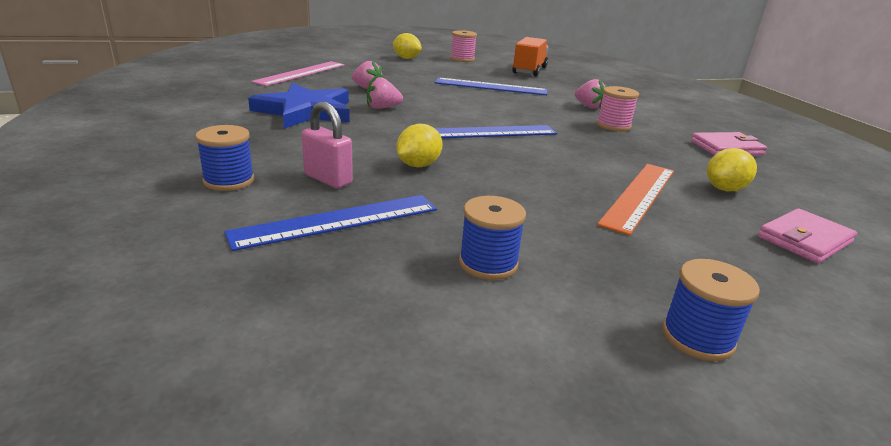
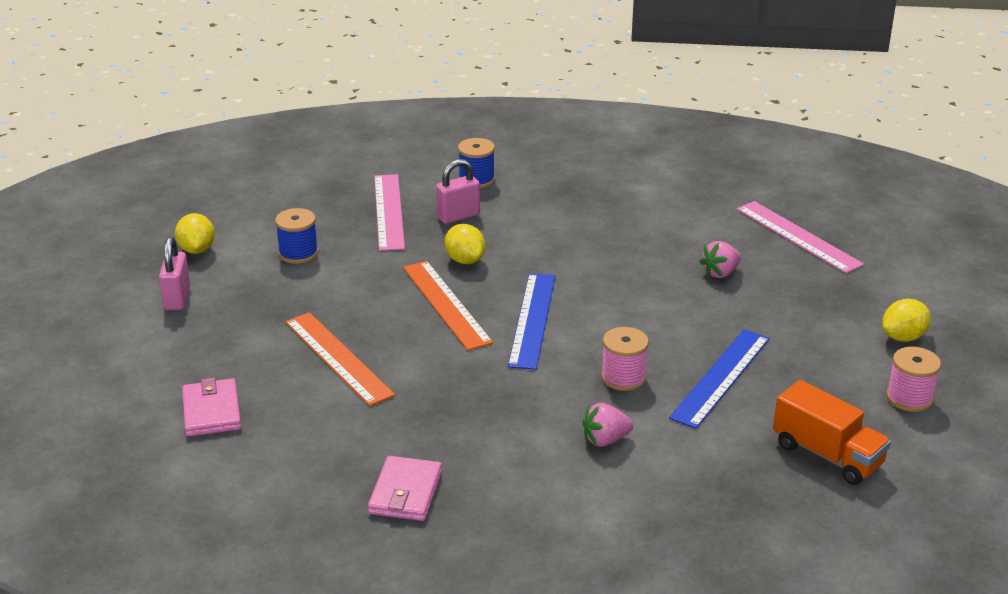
camera: 115 degrees right, 5 degrees up
(305, 111) = (635, 224): blue star -> none
(337, 221) = (389, 211): blue ruler -> pink ruler
(382, 108) = (637, 270): pink strawberry -> none
(501, 164) = (446, 304): none -> orange ruler
(613, 125) = (520, 428): pink spool -> pink spool (623, 377)
(697, 337) = (177, 299): blue spool -> pink padlock
(724, 189) = (315, 420): yellow lemon -> yellow lemon (197, 250)

